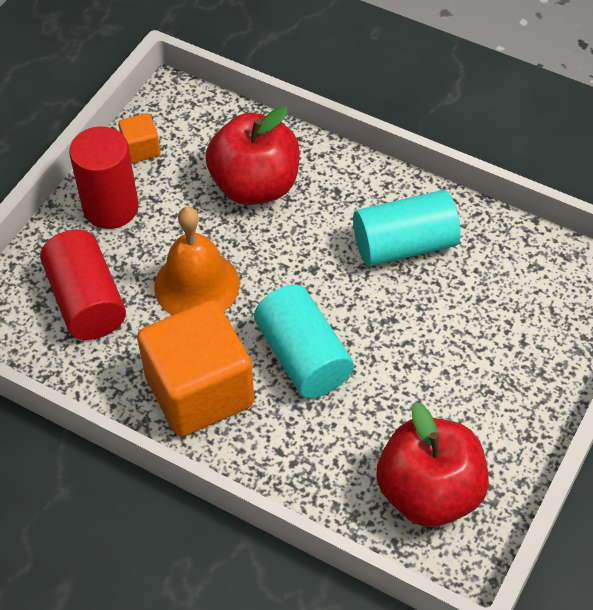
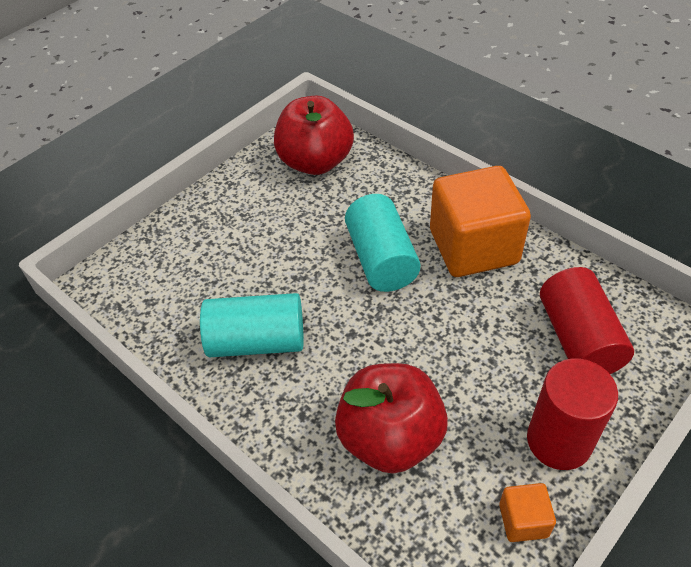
camera: 165 degrees left, 5 degrees down
(197, 285) = (468, 336): orange bell -> none

